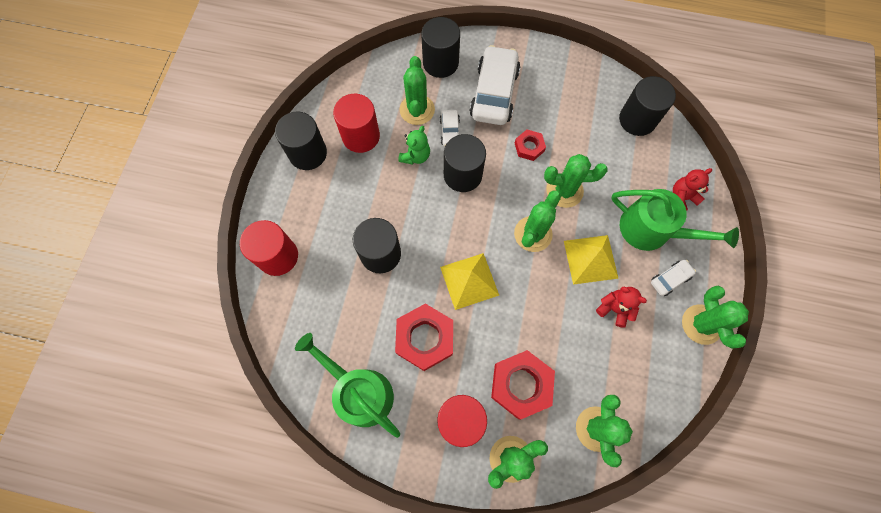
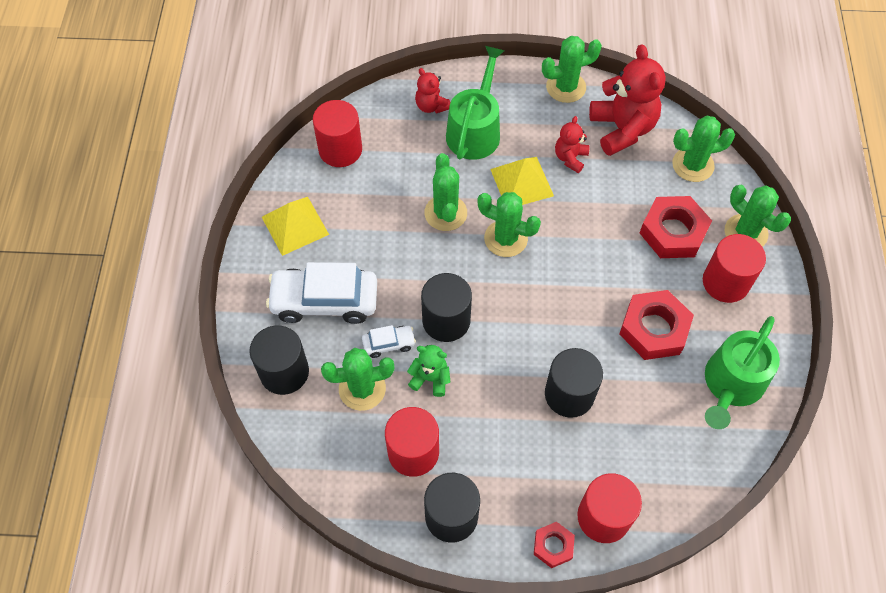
camera: 100 degrees left, 10 degrees down
(469, 281) = (577, 294): yellow pyramid -> yellow pyramid (295, 225)
(529, 147) = (395, 254): red nut -> red nut (553, 546)
(637, 120) = (340, 149): black cylinder -> red cylinder
(646, 368) = (622, 129): none -> red teddy bear
(669, 279) = (526, 113): white car -> none

